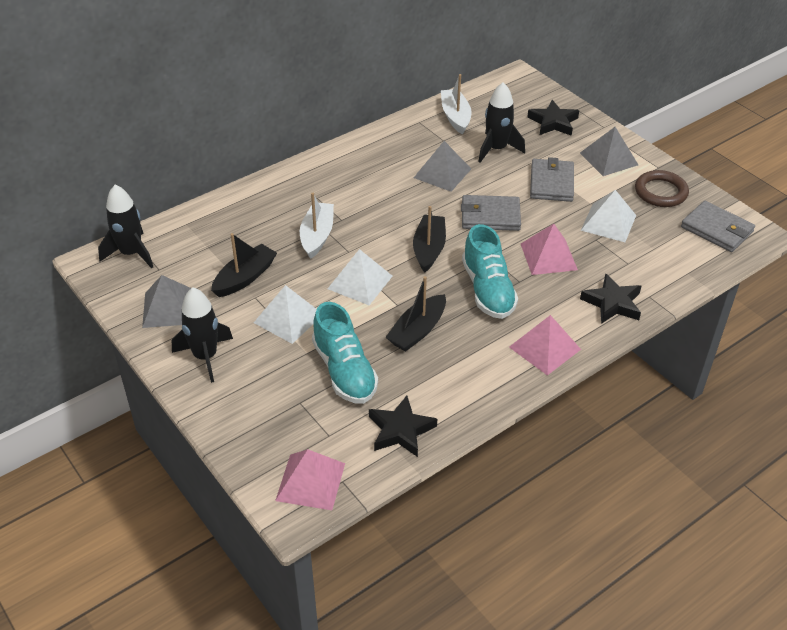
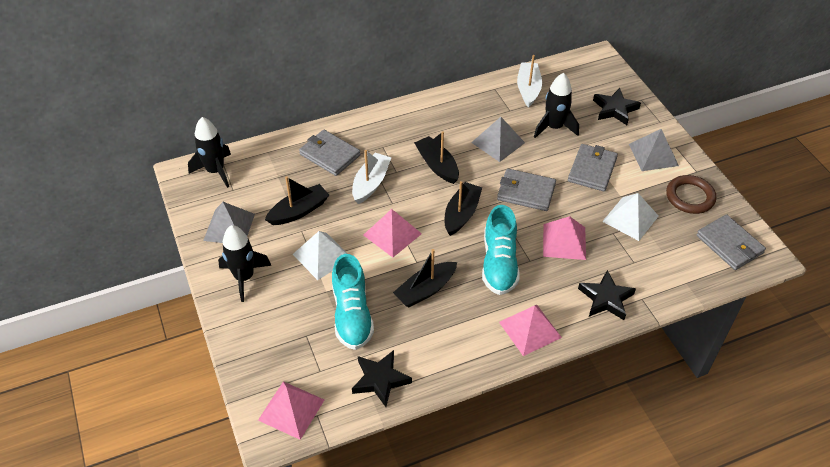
camera: 15 degrees right, 5 degrees up
(259, 215) = (330, 155): none -> grey wallet
(360, 282) = (392, 234): white pyramid -> pink pyramid
(384, 206) = (437, 165): none -> black boat

